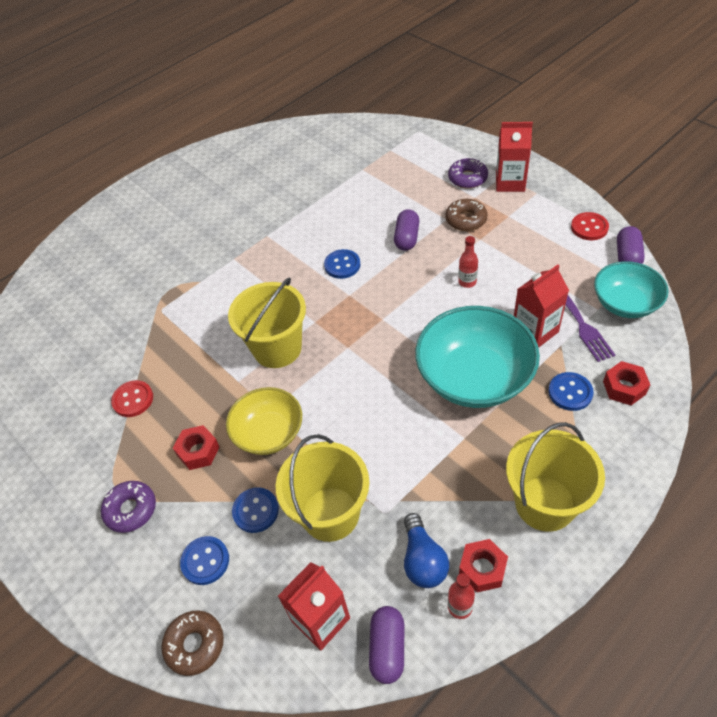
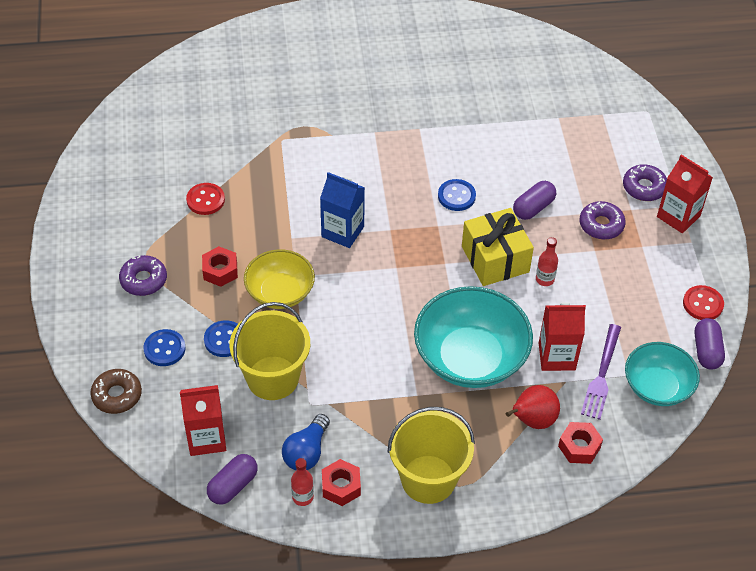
camera: 30 degrees right, 0 degrees up
(277, 348) = (342, 231): yellow bucket -> blue carton
(416, 291) = (495, 259): none -> yellow gift
(466, 220) = (601, 225): brown donut -> purple donut
(570, 392) = (532, 420): blue button -> red pear
(627, 256) = (706, 351): purple capsule -> purple capsule turned 45 degrees counterclockwise

